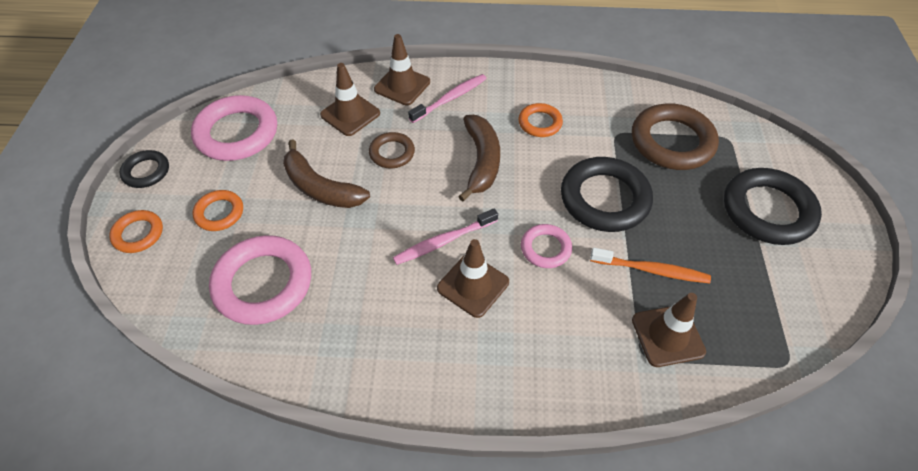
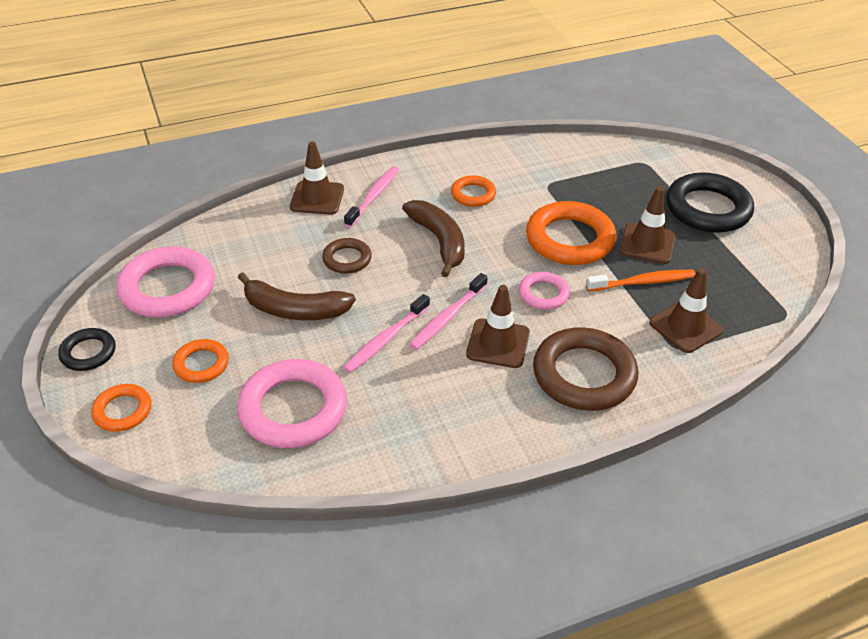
camera: 25 degrees left, 10 degrees down
(350, 114) = (280, 237): brown traffic cone -> brown traffic cone (647, 243)
(377, 244) = (386, 339): none -> pink toothbrush
(604, 199) = (569, 239): black ring -> orange ring
(672, 142) = (599, 178): brown ring -> brown ring (584, 375)

